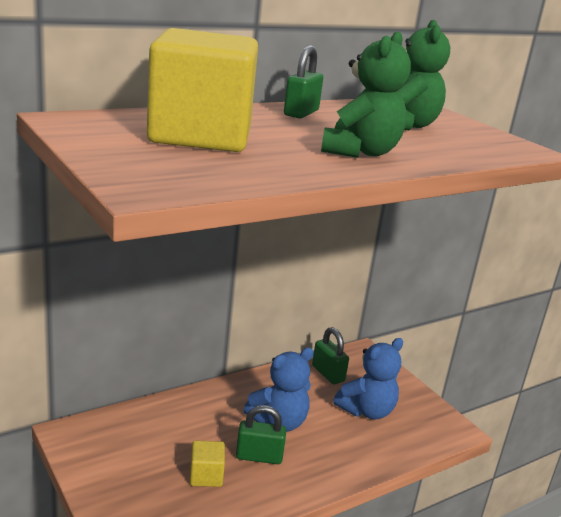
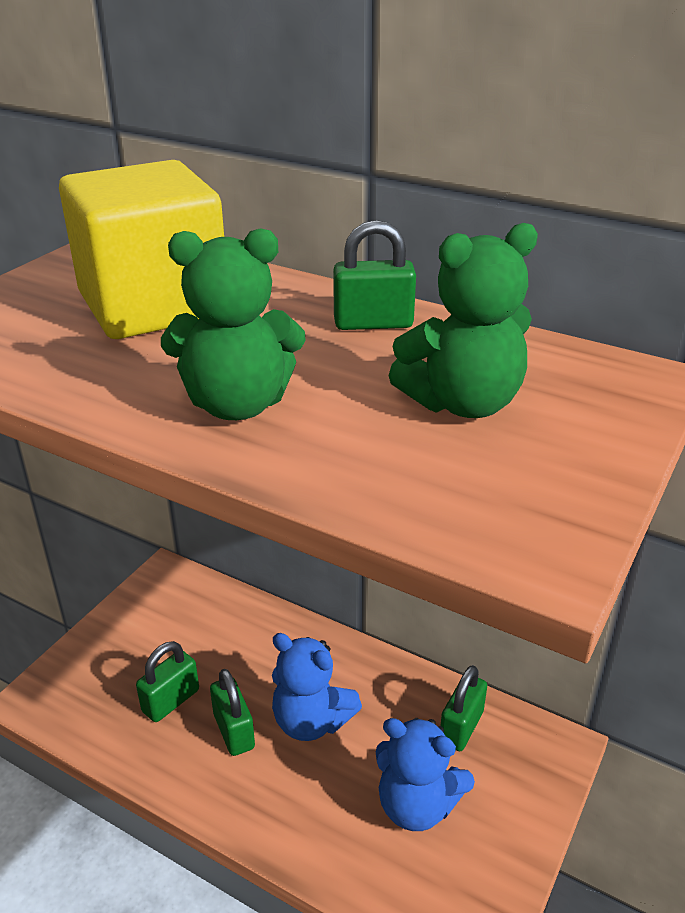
camera: 65 degrees right, 10 degrees up
(206, 475) = (171, 701): yellow cube -> green padlock

